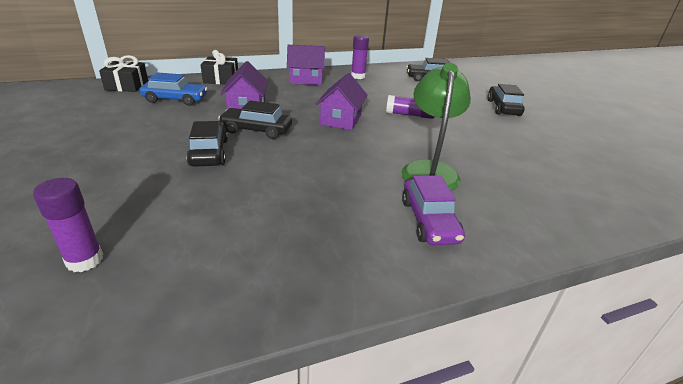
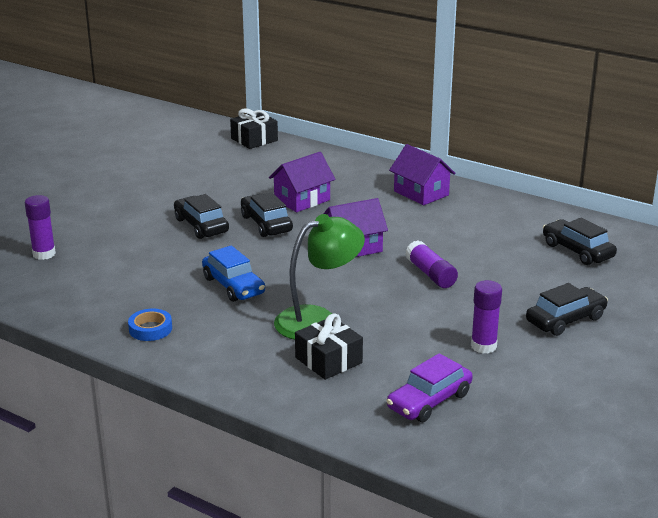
camera: 55 degrees right, 5 degrees down
(175, 99) = (263, 169): blue car -> blue car (233, 286)
(209, 152) = (201, 225): black car -> black car turned 75 degrees counterclockwise
(221, 79) = (341, 161): black gift -> black gift (328, 360)
(355, 255) = (150, 329): none -> blue tape
(358, 76) = (490, 212): purple glue stick -> purple glue stick (483, 346)
(429, 221) = (231, 343): purple car -> purple car (429, 401)

